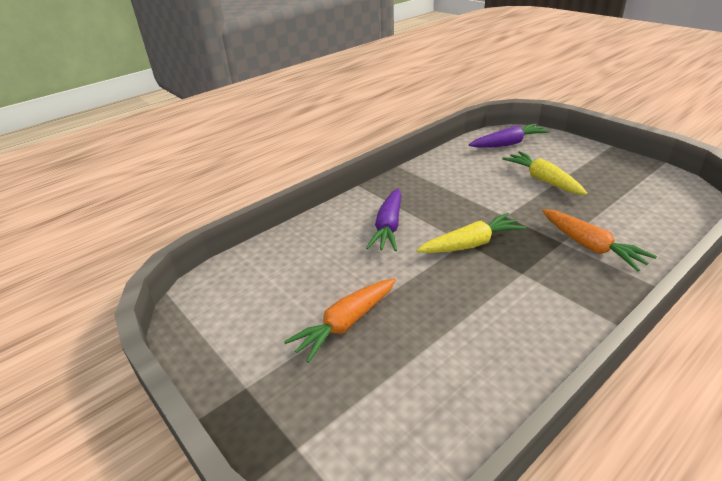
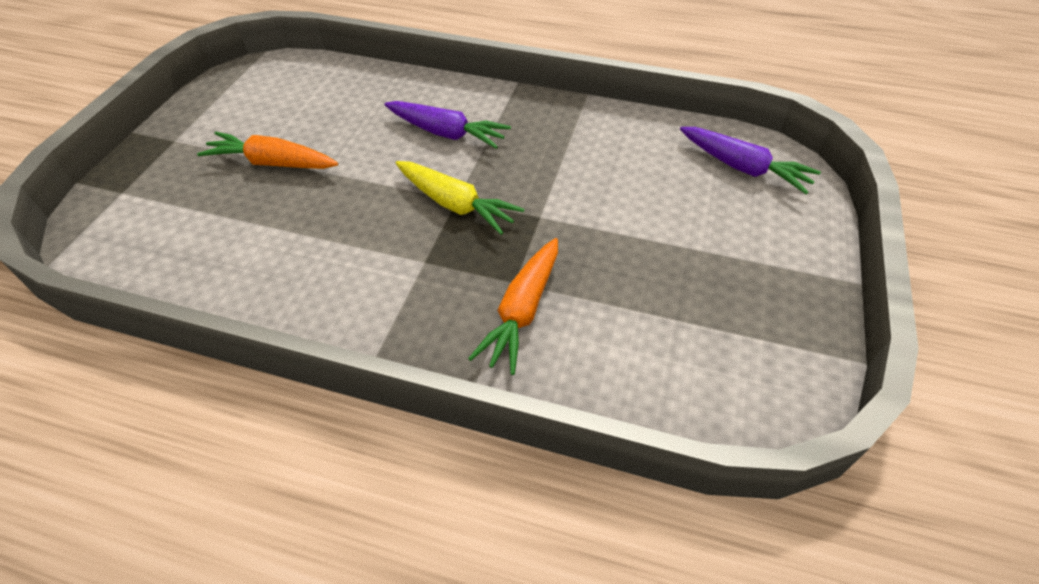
camera: 55 degrees right, 15 degrees up
(388, 227) = (446, 133): purple carrot -> purple carrot turned 135 degrees counterclockwise
(543, 180) = (664, 228): yellow carrot -> none

